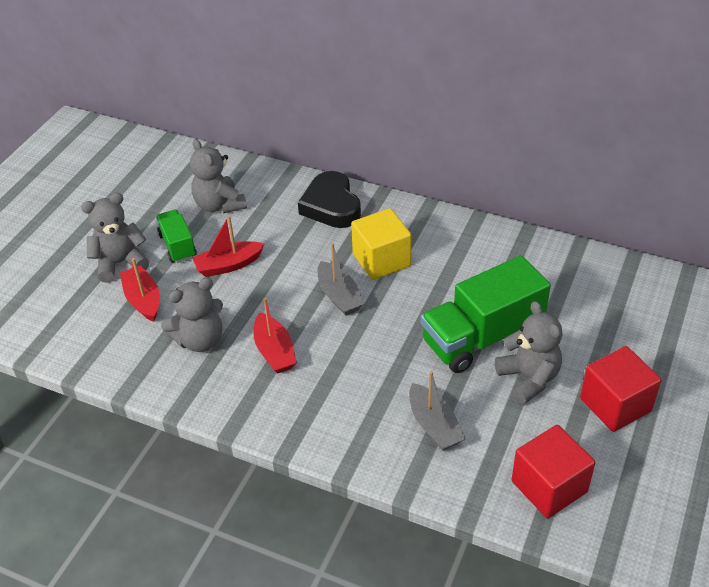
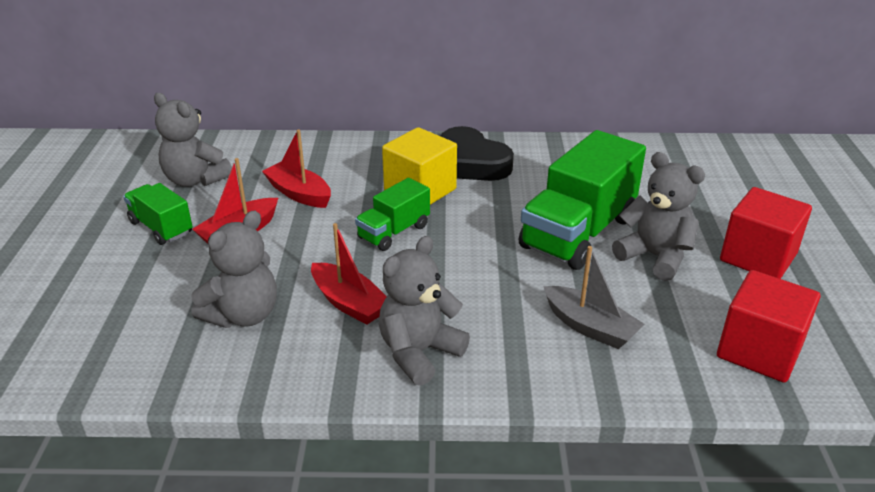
camera: 25 degrees left, 10 degrees down
(120, 263) = (89, 260): grey teddy bear -> grey teddy bear (419, 352)
(143, 300) = (141, 291): red boat -> red boat (299, 194)
(331, 206) = (332, 156): black heart -> black heart (471, 163)
(339, 296) = (394, 232): grey boat -> green truck

